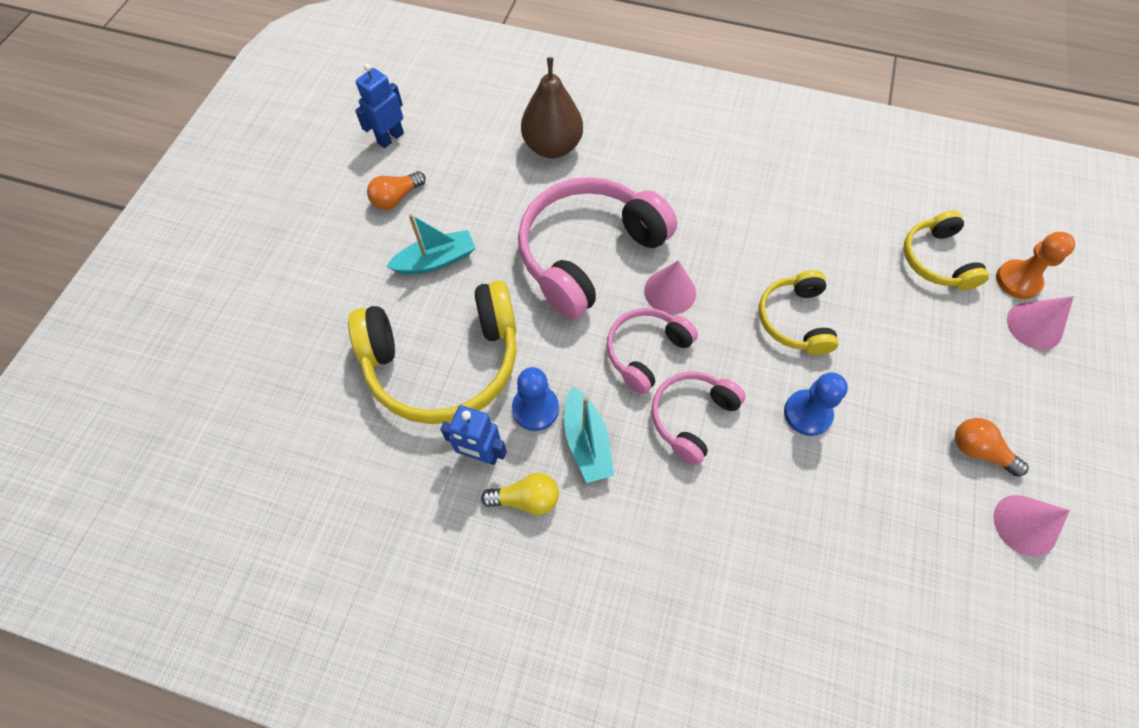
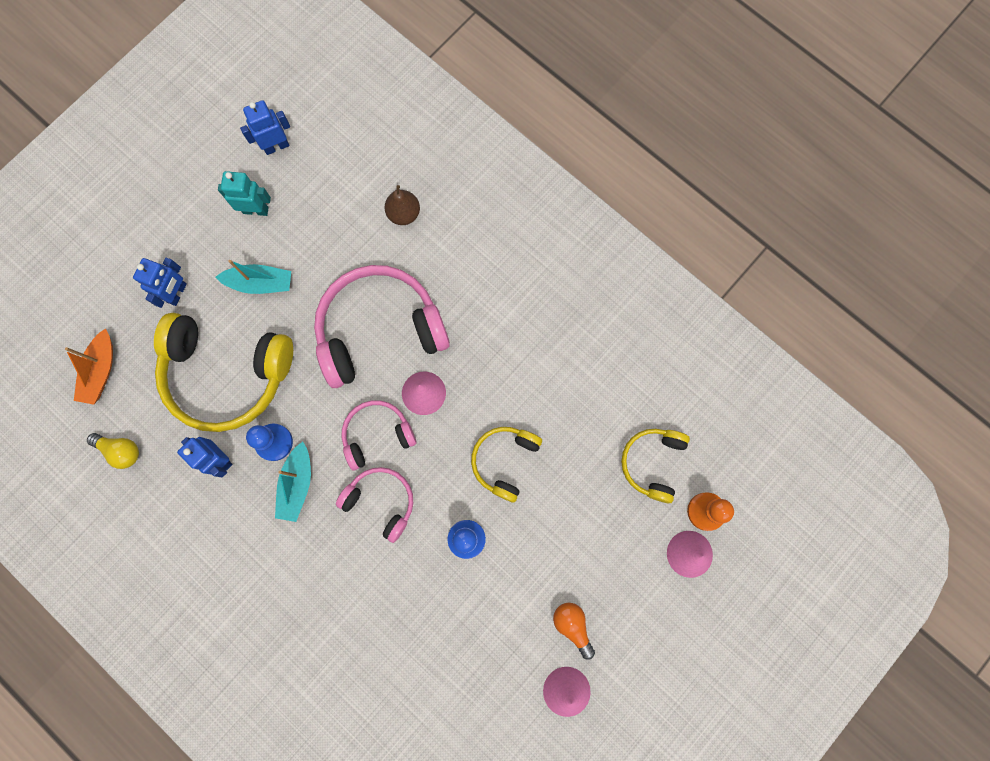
camera: 25 degrees right, 15 degrees up
(288, 421) = (101, 371): none -> orange boat
(346, 305) = (177, 293): none -> blue robot
(396, 198) = (256, 210): orange light bulb -> turquoise robot
(526, 499) = (235, 506): yellow light bulb -> yellow light bulb (120, 450)
(552, 147) = (404, 214): brown pear -> brown pear, size x0.63
(691, 417) = (381, 501): pink headphones -> pink headphones turned 60 degrees clockwise

